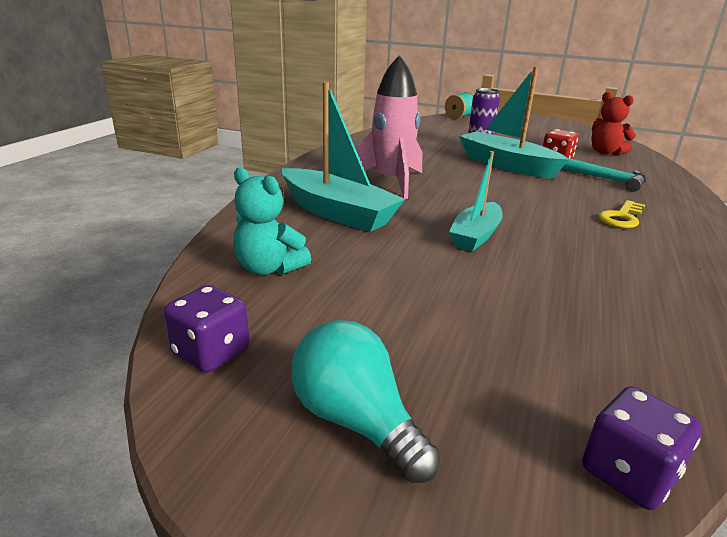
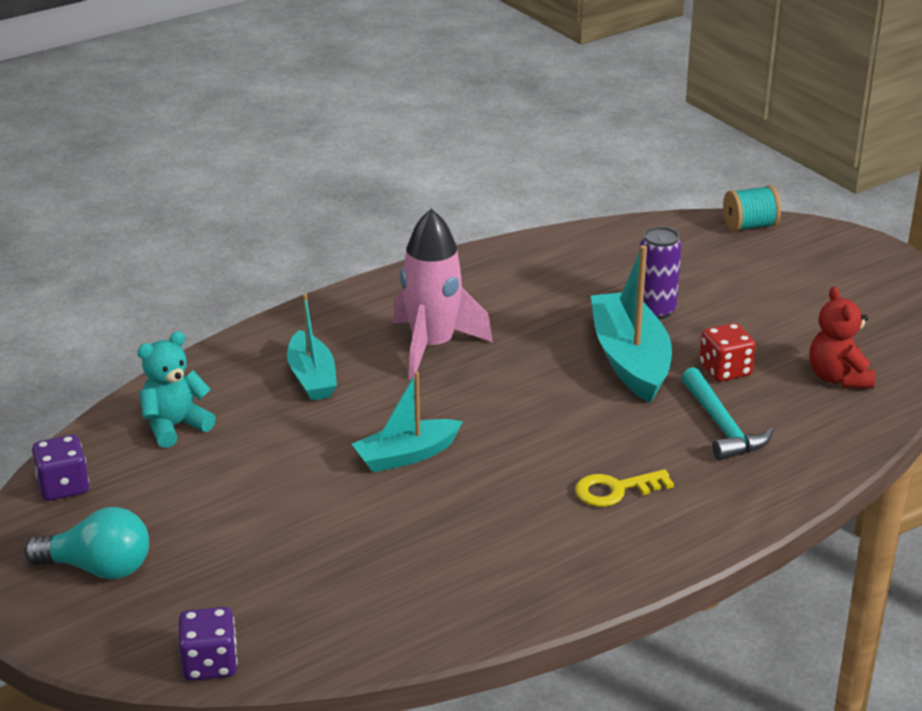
camera: 35 degrees right, 5 degrees up
(269, 268) = (175, 426): turquoise teddy bear -> turquoise teddy bear turned 75 degrees clockwise
(337, 213) = (312, 377): turquoise boat -> turquoise boat, size x0.63
(356, 421) = (98, 568): turquoise light bulb -> turquoise light bulb turned 105 degrees clockwise

